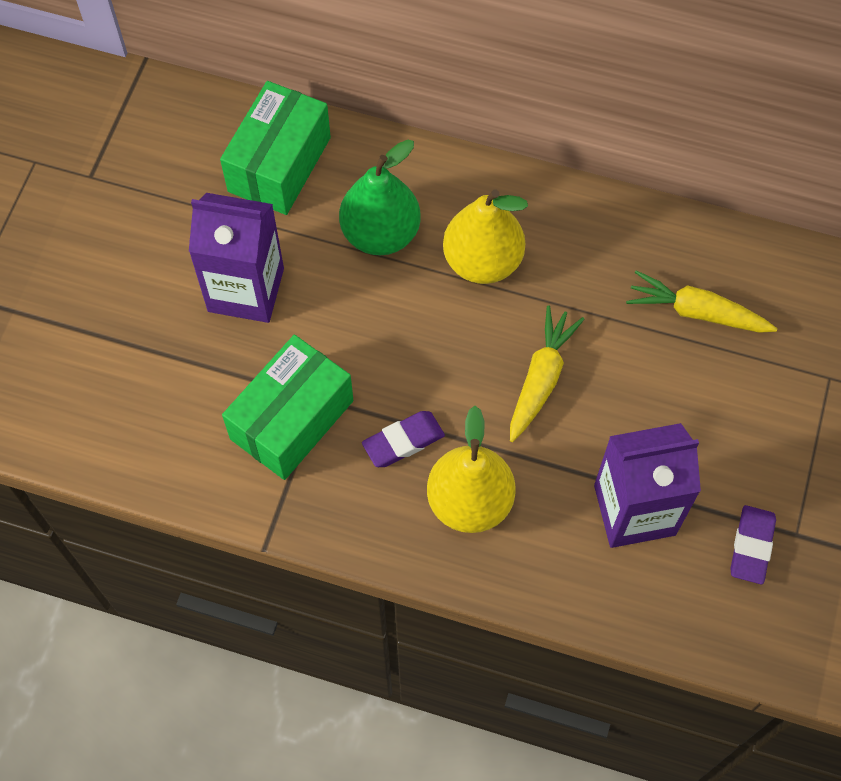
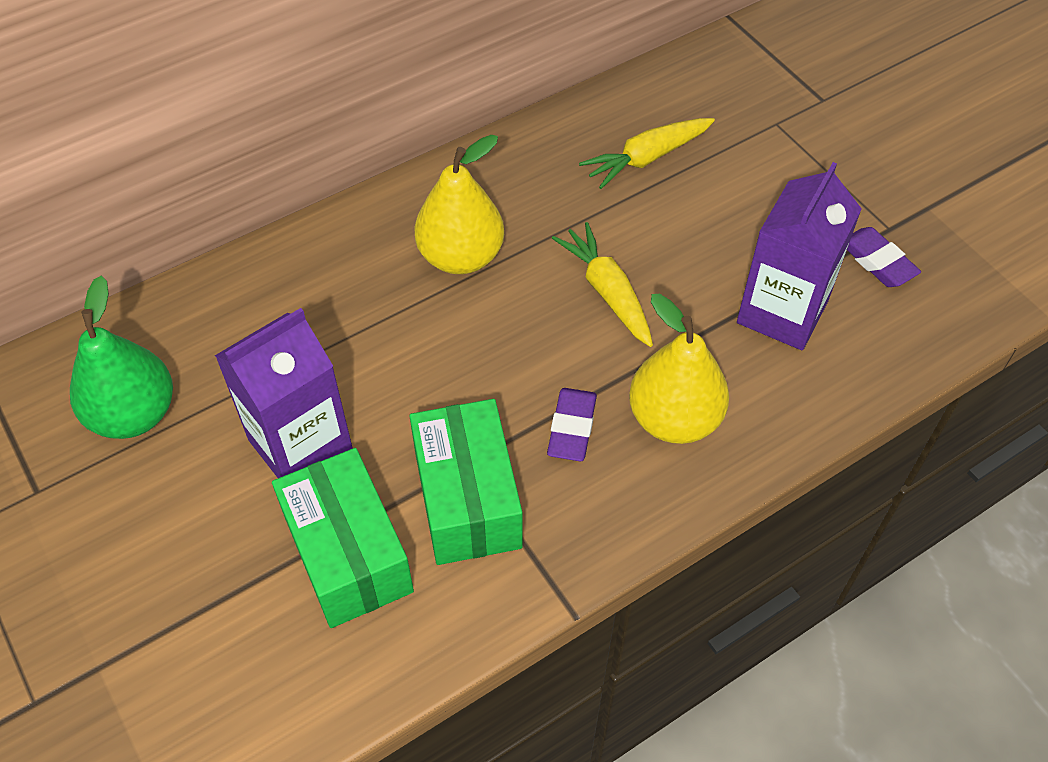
camera: 50 degrees left, 10 degrees down
(279, 164) = (207, 332): green box -> green box (348, 554)
(380, 234) = (358, 307): green pear -> green pear (134, 414)

